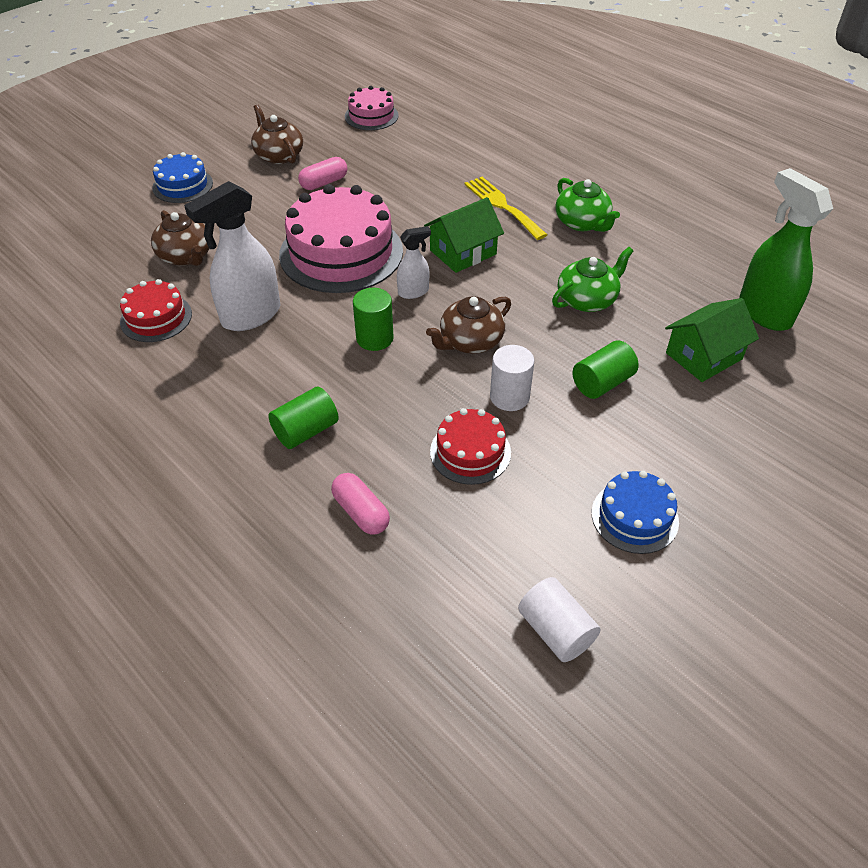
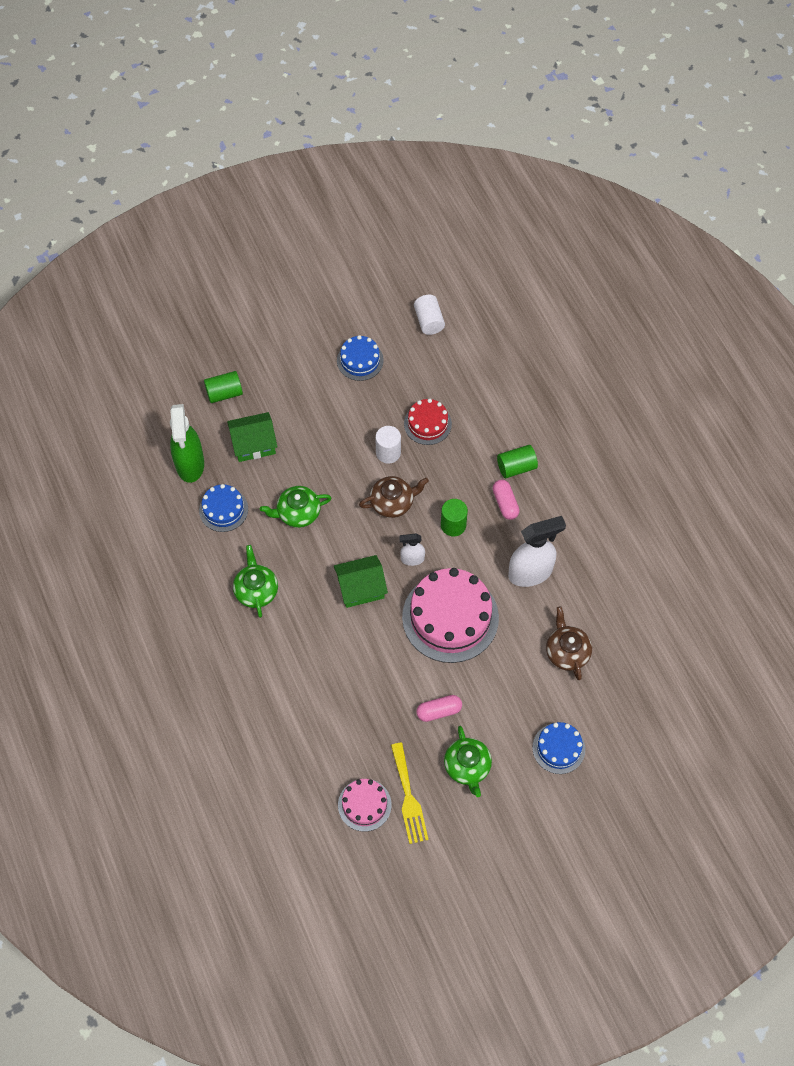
camera: 160 degrees left, 15 degrees up
(156, 318) = (595, 592): red cake -> none
(278, 155) = (467, 766): brown teapot -> green teapot
(361, 512) = (500, 407): pink capsule -> pink capsule (505, 503)
(502, 206) = (306, 631): yellow fork -> yellow fork (408, 797)
(602, 383) = (328, 445): green cylinder -> green cylinder (224, 393)
(681, 280) = (223, 509): none -> blue cake

